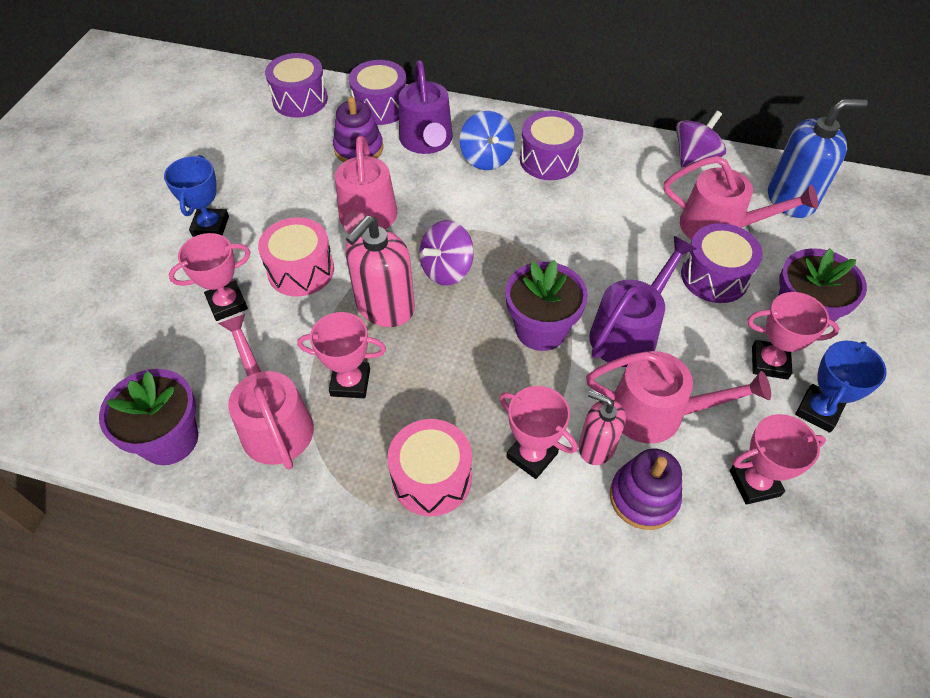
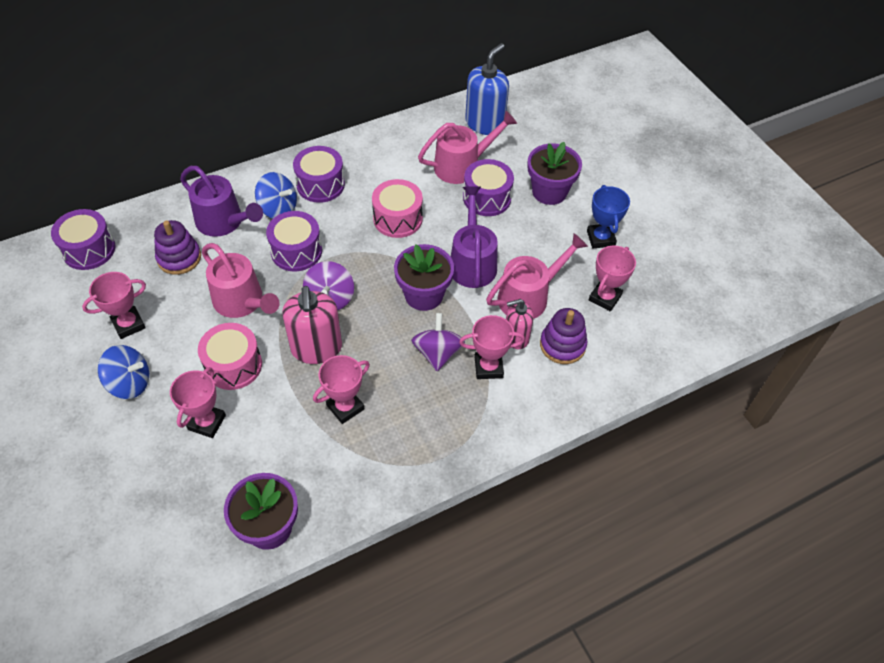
camera: 45 degrees left, 0 degrees up
(210, 226) = (130, 383): blue trophy -> blue spinning top
(273, 422) = (324, 465): pink watering can -> none
(380, 107) = (160, 217): purple drum -> purple drum (296, 251)
(431, 478) = (449, 421): pink drum -> pink drum (397, 219)
(694, 157) = (407, 128): purple spinning top -> purple spinning top (437, 353)
(769, 363) = (557, 229): pink trophy -> pink trophy (128, 324)

